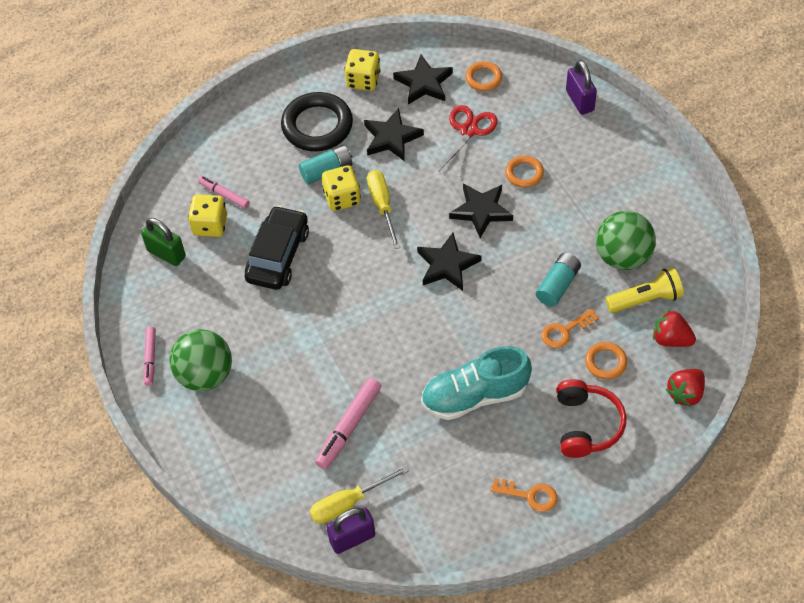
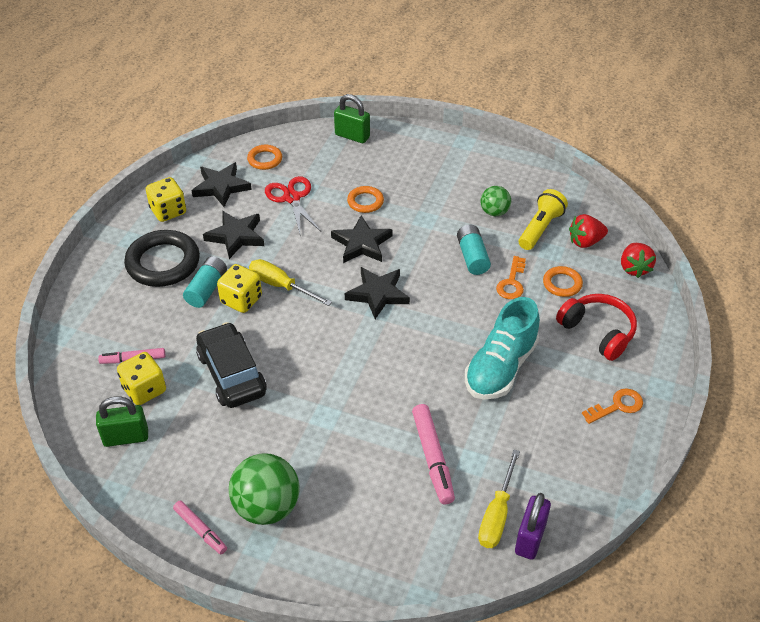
camera: 45 degrees left, 10 degrees down
(579, 101) = (352, 136): purple padlock -> green padlock
(622, 257) = (494, 212): green ball -> green ball, size x0.57

